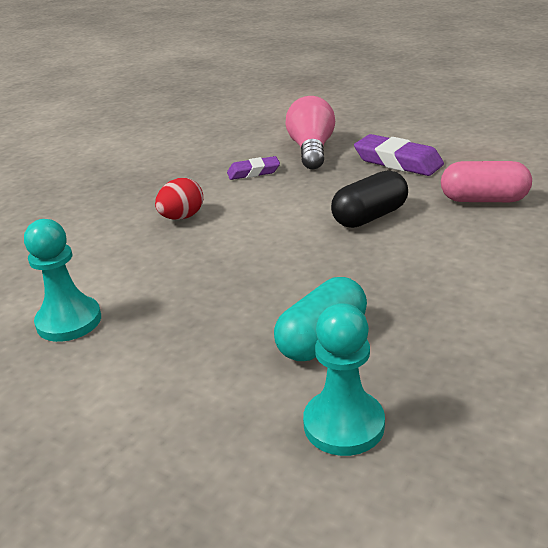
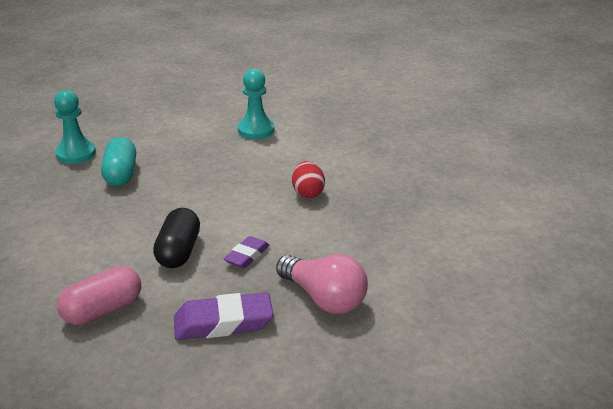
camera: 130 degrees right, 0 degrees up
(253, 172) = (329, 249): purple eraser -> purple eraser (247, 256)

